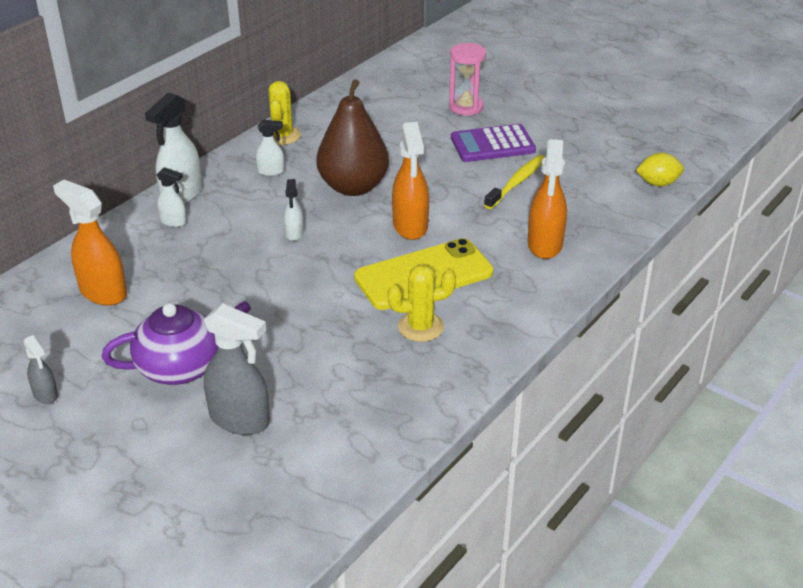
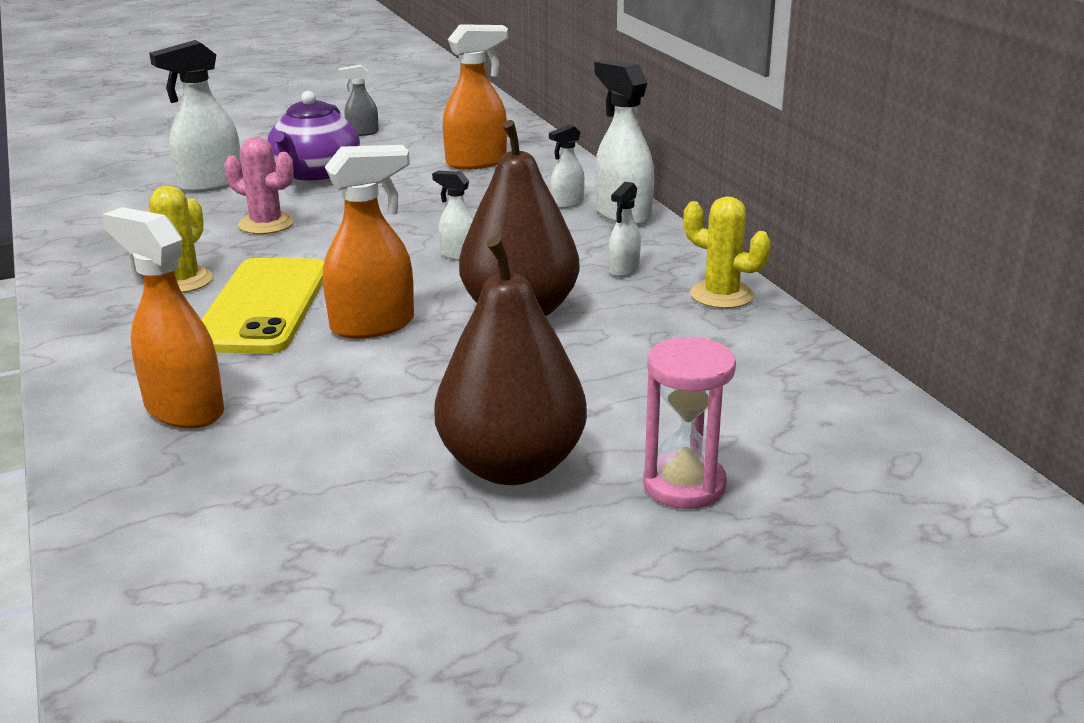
camera: 120 degrees right, 10 degrees down
(240, 420) = (210, 184): grey spray bottle -> white spray bottle
(302, 340) = (266, 224): none -> pink cactus
(410, 226) = (373, 325): orange spray bottle -> orange spray bottle turned 135 degrees clockwise
(492, 144) = (512, 466): purple calculator -> brown pear
(516, 182) = (366, 446): yellow toothbrush -> none
(658, 183) = (150, 614): yellow lemon -> none

